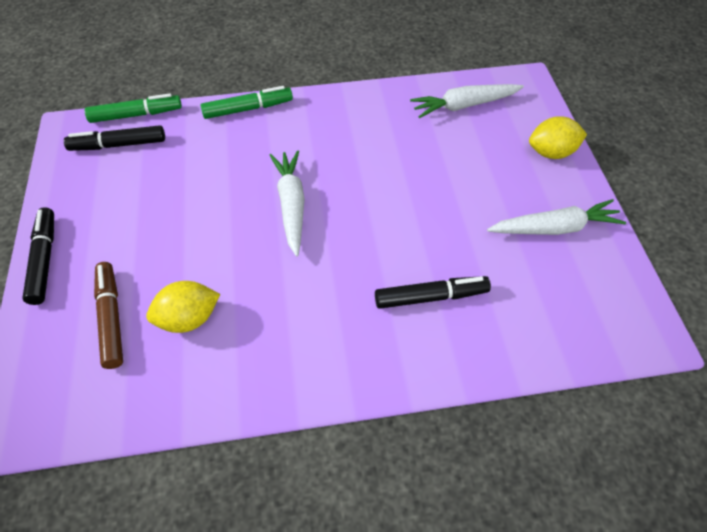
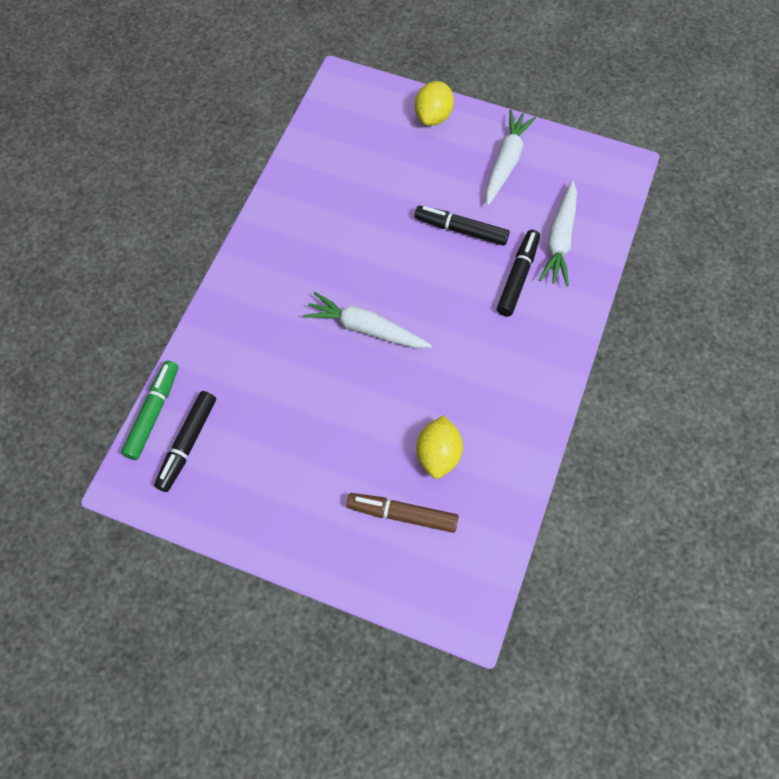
camera: 60 degrees left, 10 degrees up
(44, 260) = (301, 553): black marker -> black marker (461, 230)
(248, 109) = (218, 310): green marker -> none
(464, 105) = (339, 142): white carrot -> white carrot (559, 240)

